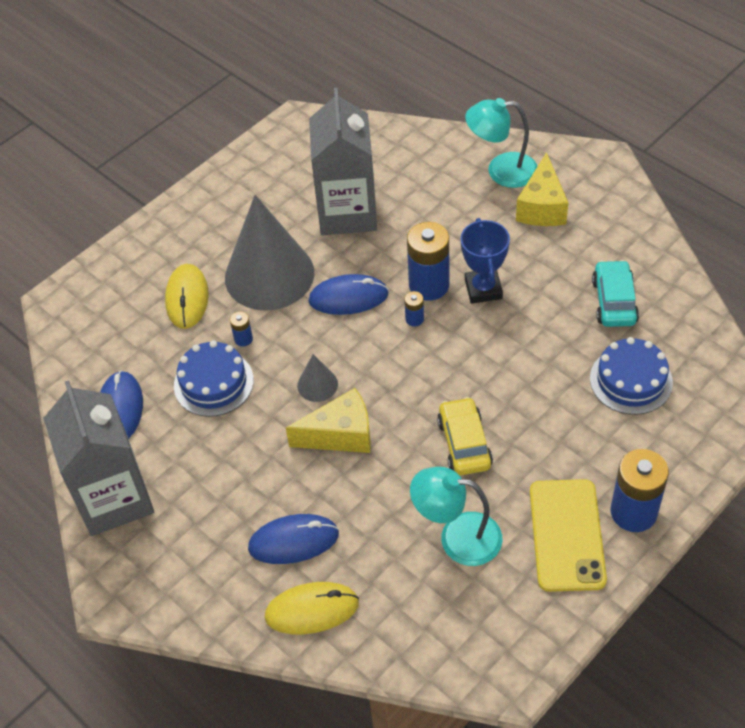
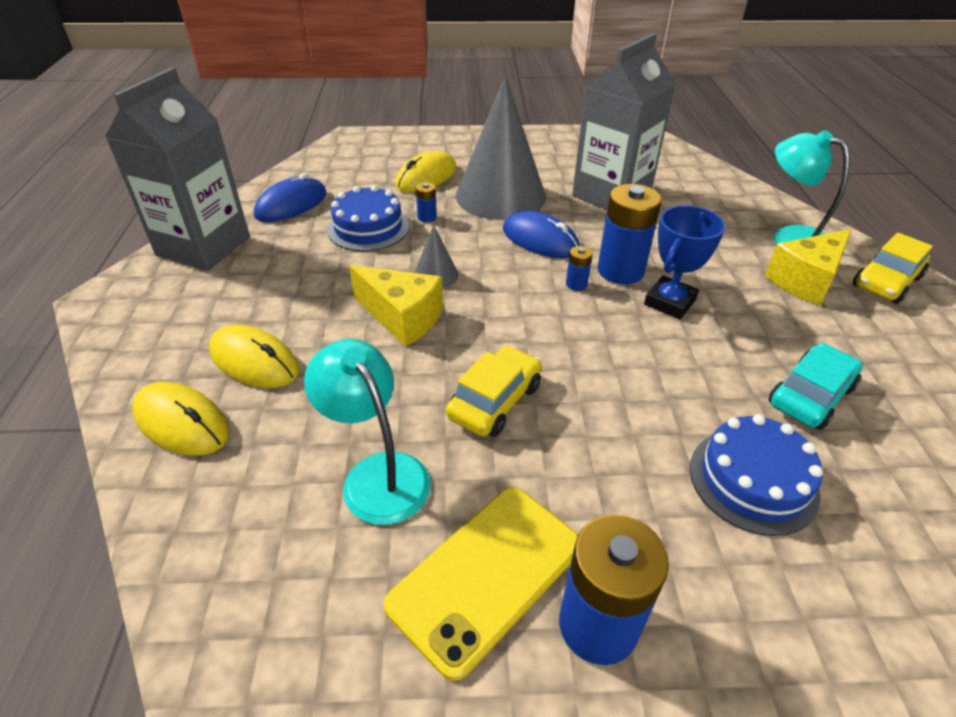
camera: 40 degrees right, 10 degrees down
(293, 541) = (254, 361): blue mouse -> yellow mouse
(585, 173) = (886, 282): none -> yellow car

